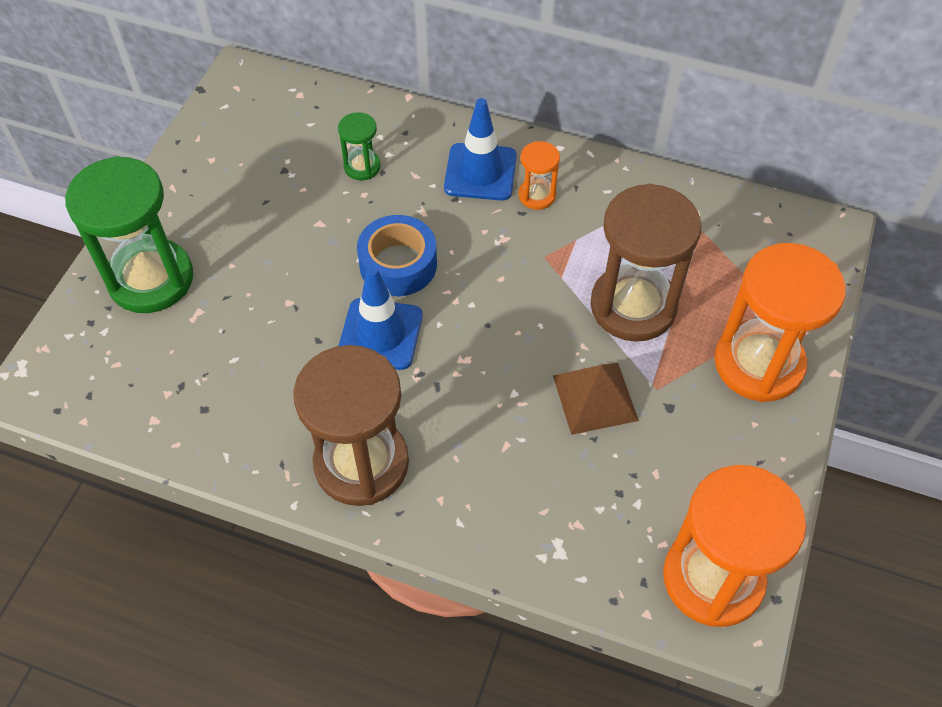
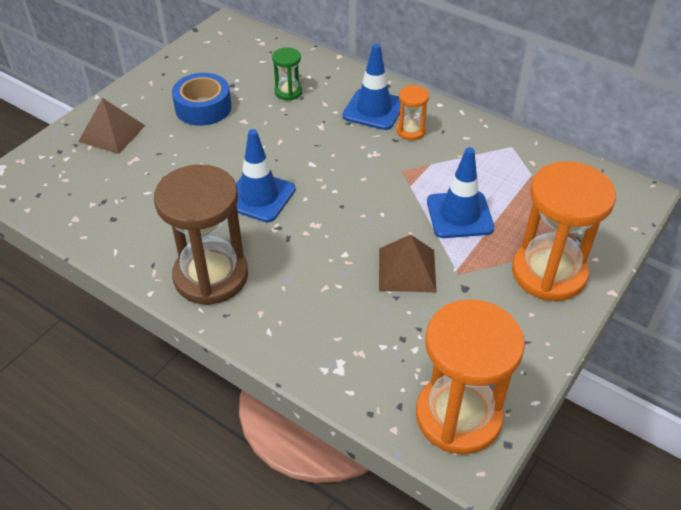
camera: 15 degrees right, 10 degrees down
(151, 279) = (112, 133): green hourglass -> brown pyramid
(398, 264) = (290, 155): blue tape -> blue tape (203, 107)
(633, 306) = (459, 215): brown hourglass -> blue traffic cone

